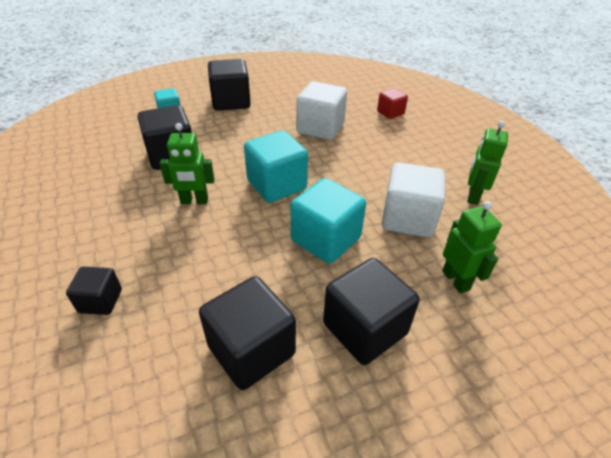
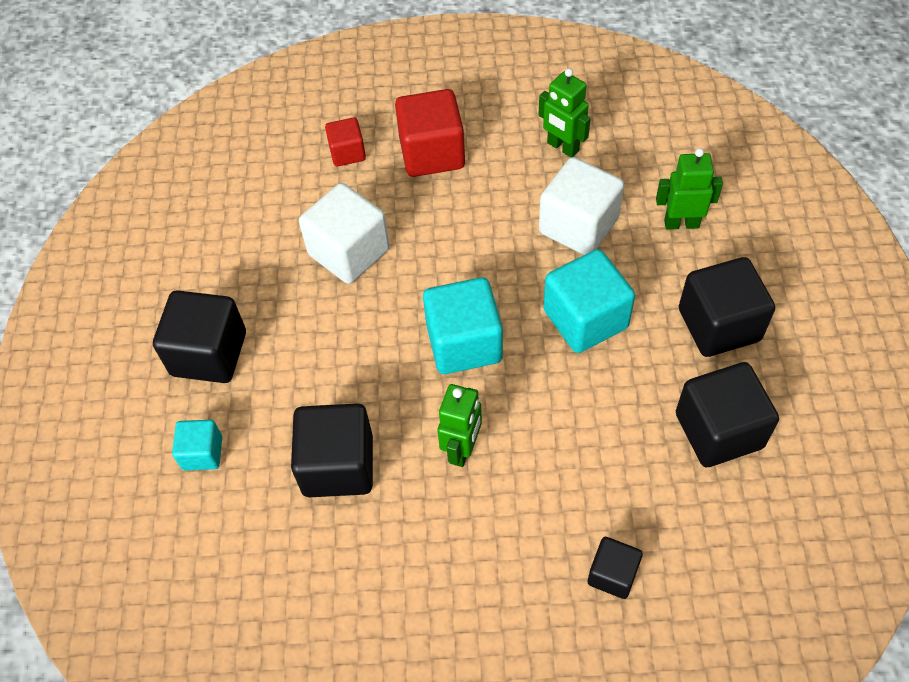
camera: 65 degrees left, 15 degrees up
(416, 141) = (432, 153): none -> red cube

